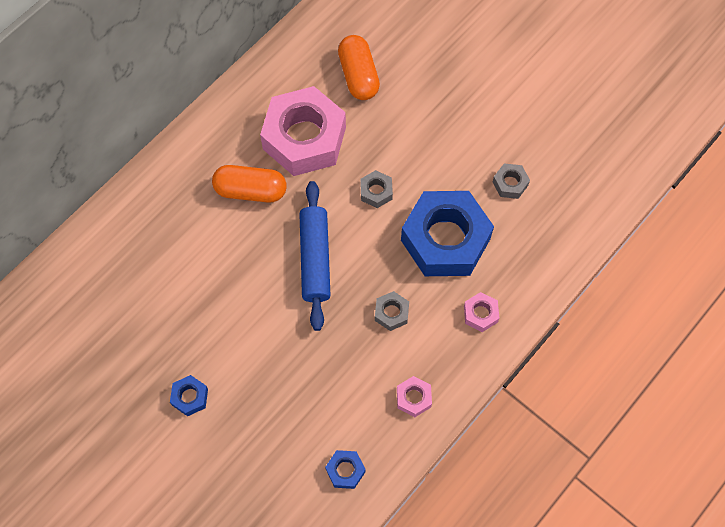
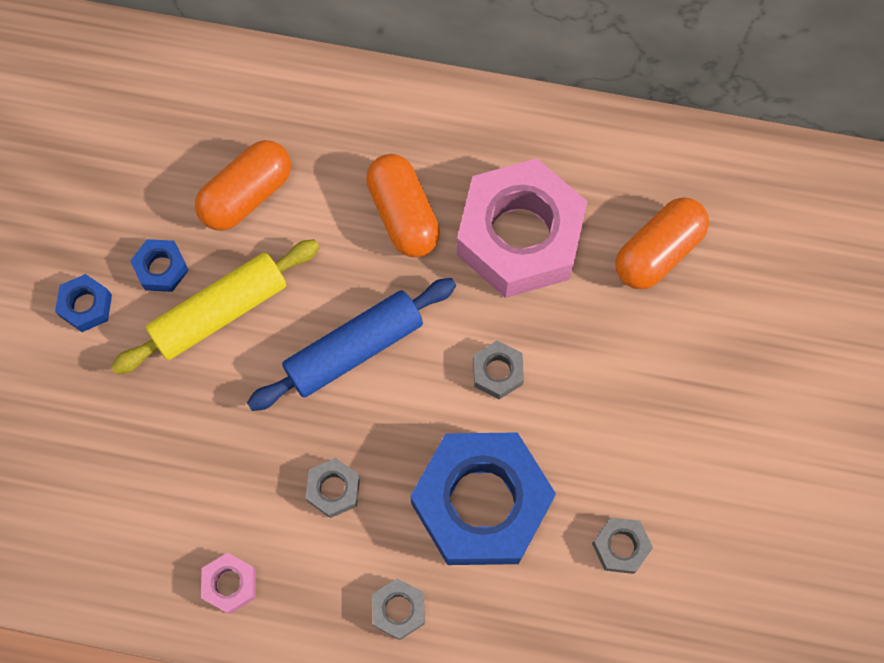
camera: 60 degrees right, 5 degrees up
(180, 269) = (247, 195): none -> orange capsule
(244, 321) = (220, 312): none -> yellow rolling pin
(345, 470) = (87, 550): blue nut -> blue nut (161, 268)
(480, 314) = (398, 610): pink nut -> grey nut

